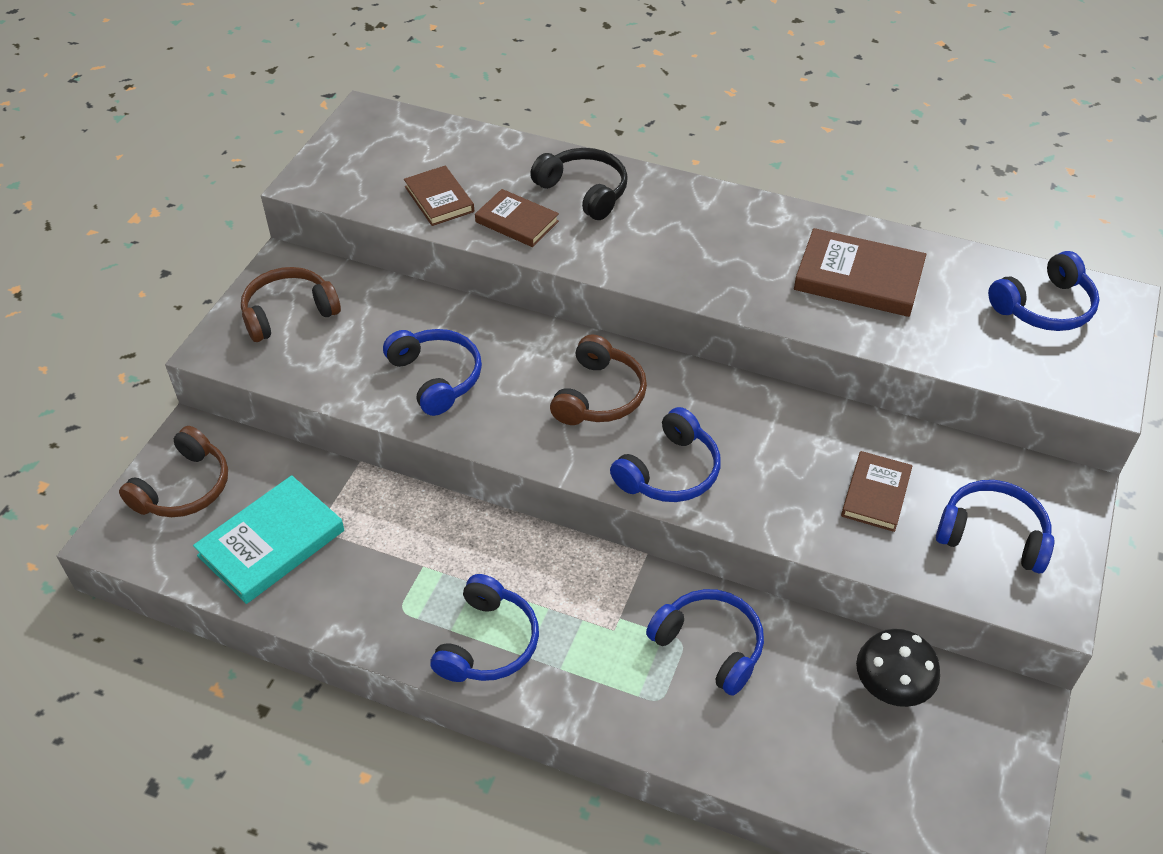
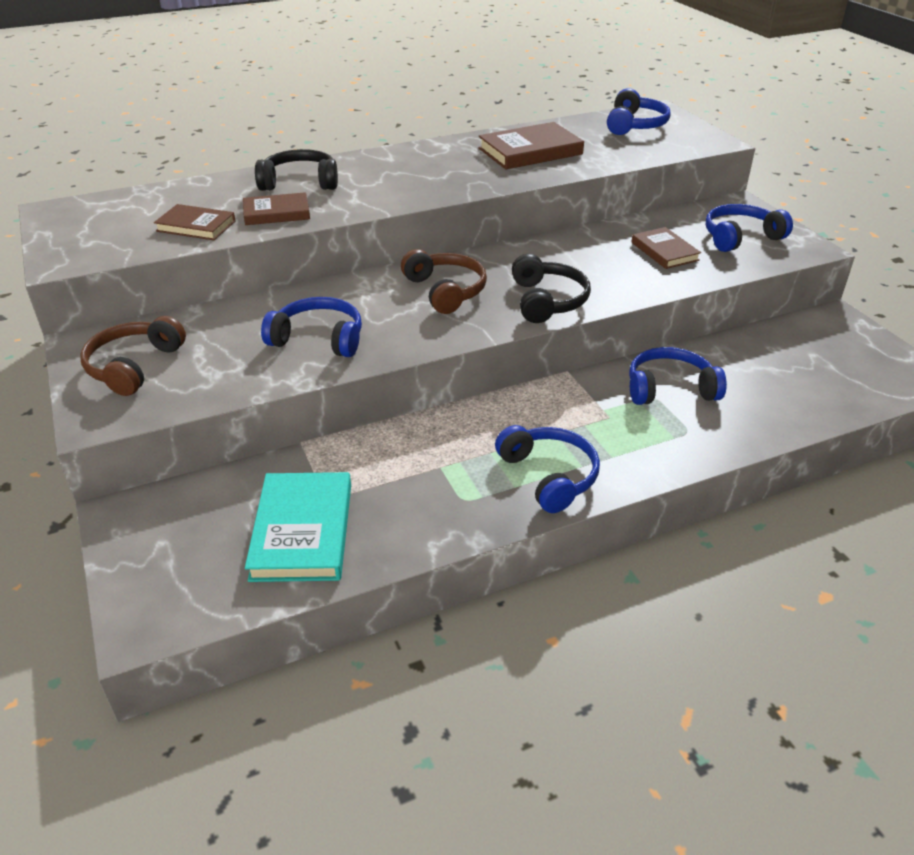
camera: 45 degrees left, 10 degrees down
(184, 488) = (167, 549): brown headphones -> none
(669, 471) = (547, 301): blue headphones -> black headphones
(890, 689) = (778, 347): black mushroom -> none

